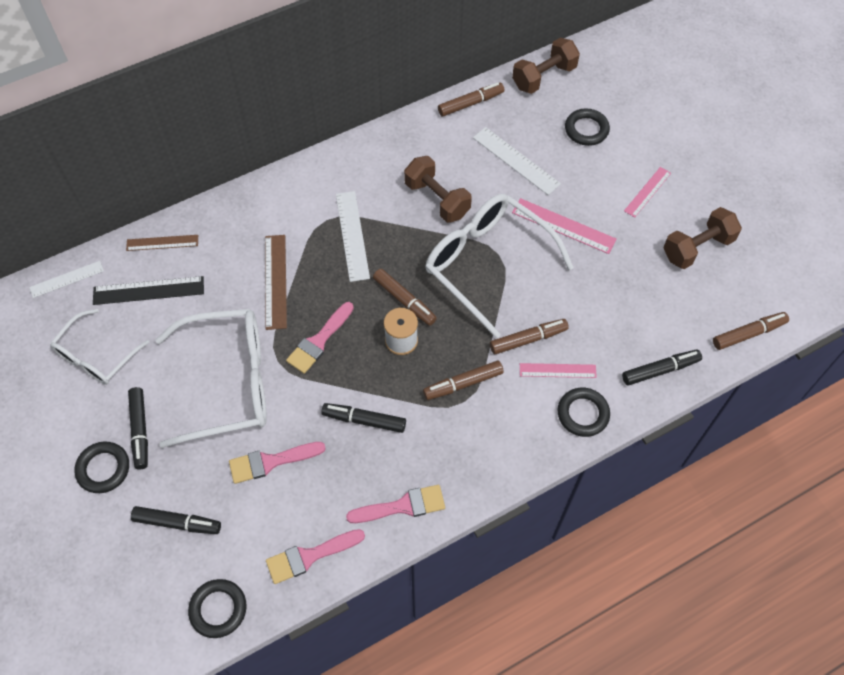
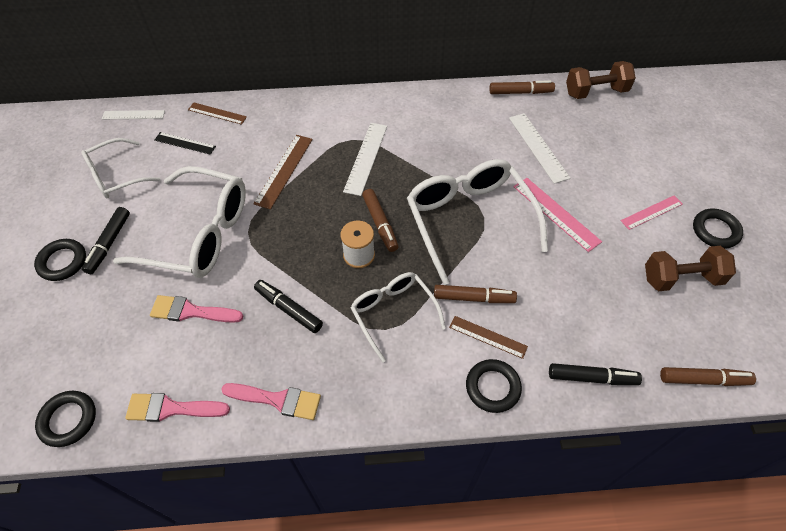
camera: 25 degrees right, 5 degrees down
(148, 290) = (185, 143): black ruler -> black ruler, size x0.67
(177, 523) = (86, 329): black marker -> none
(319, 341) = (290, 229): pink brush -> none
(437, 199) = (452, 154): brown dumbbell -> none
(463, 384) = (393, 313): brown marker -> white glasses
(557, 370) = (488, 337): pink ruler -> brown ruler
(586, 130) = (615, 143): black ring -> black ring (715, 231)

